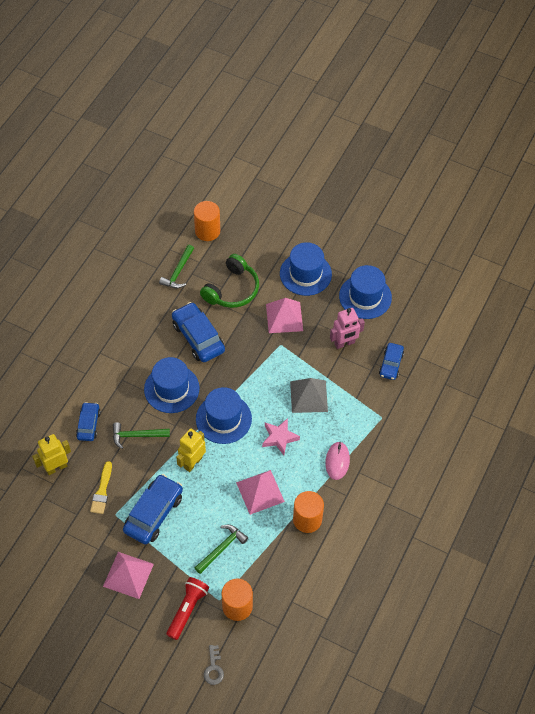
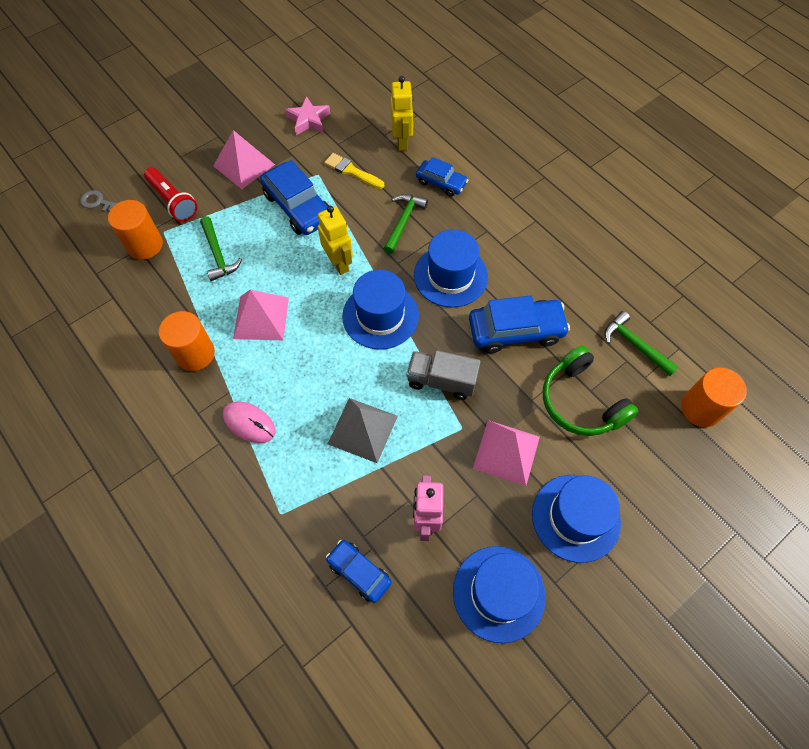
camera: 115 degrees right, 5 degrees up
(254, 366) = (441, 381): none -> grey truck
(279, 438) = (320, 368): pink star -> pink star (308, 120)

